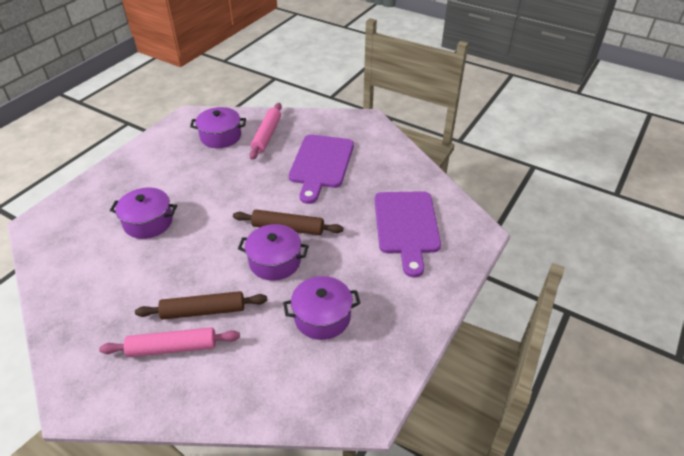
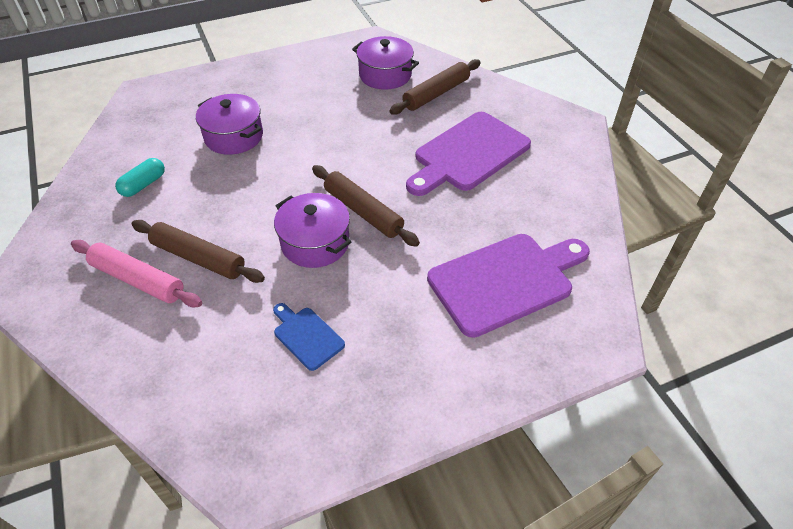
camera: 35 degrees right, 5 degrees up
(109, 286) = (143, 185): none -> turquoise capsule
(267, 135) = (436, 94): pink rolling pin -> brown rolling pin
(322, 317) = (306, 336): purple pot -> blue cutting board
(406, 226) = (506, 281): purple cutting board -> purple cutting board turned 150 degrees counterclockwise

